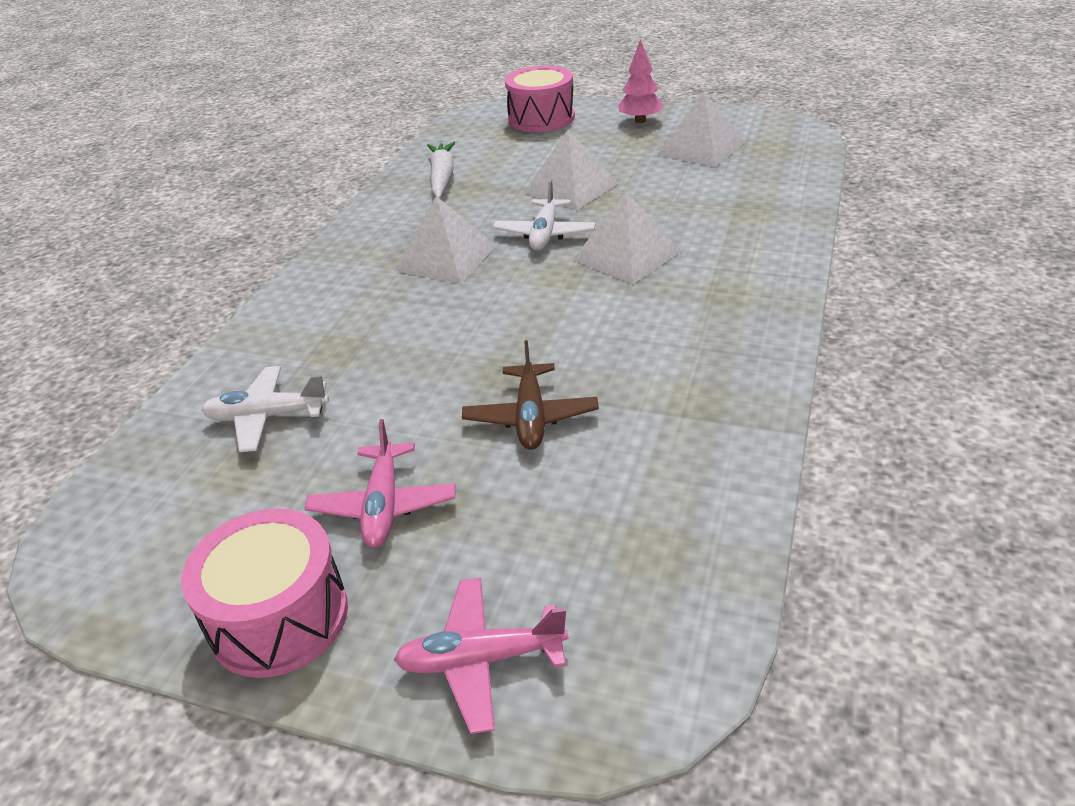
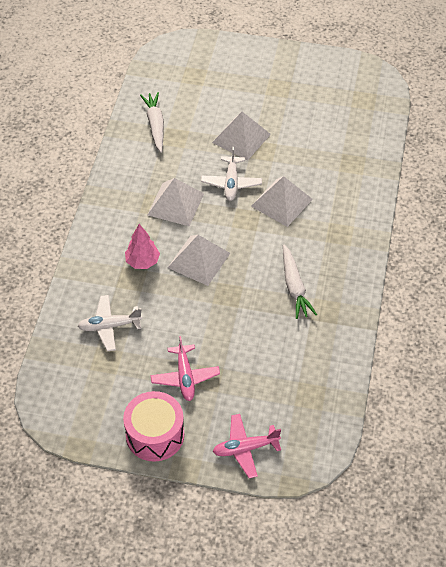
camera: 10 degrees left, 15 degrees up
(531, 417) = (245, 323): brown plane -> none
(541, 118) = (210, 59): pink drum -> none
(637, 364) = (294, 287): none -> white carrot
(640, 121) = (278, 65): pink tree -> pink tree (142, 262)
(701, 148) = (320, 98): white pyramid -> white pyramid (198, 260)

